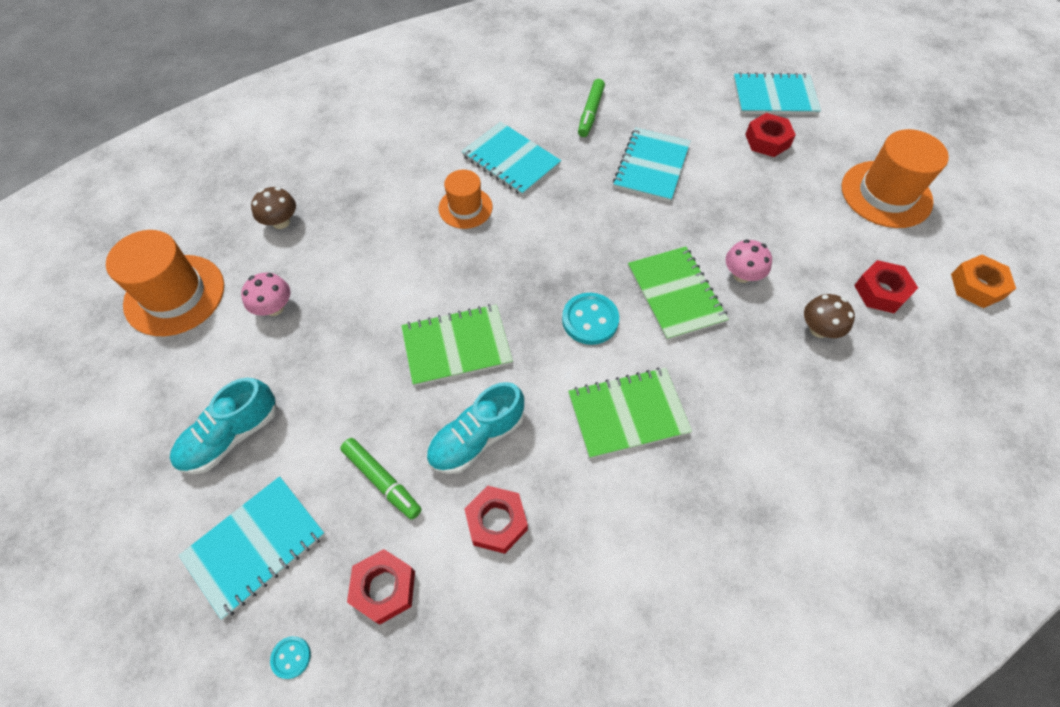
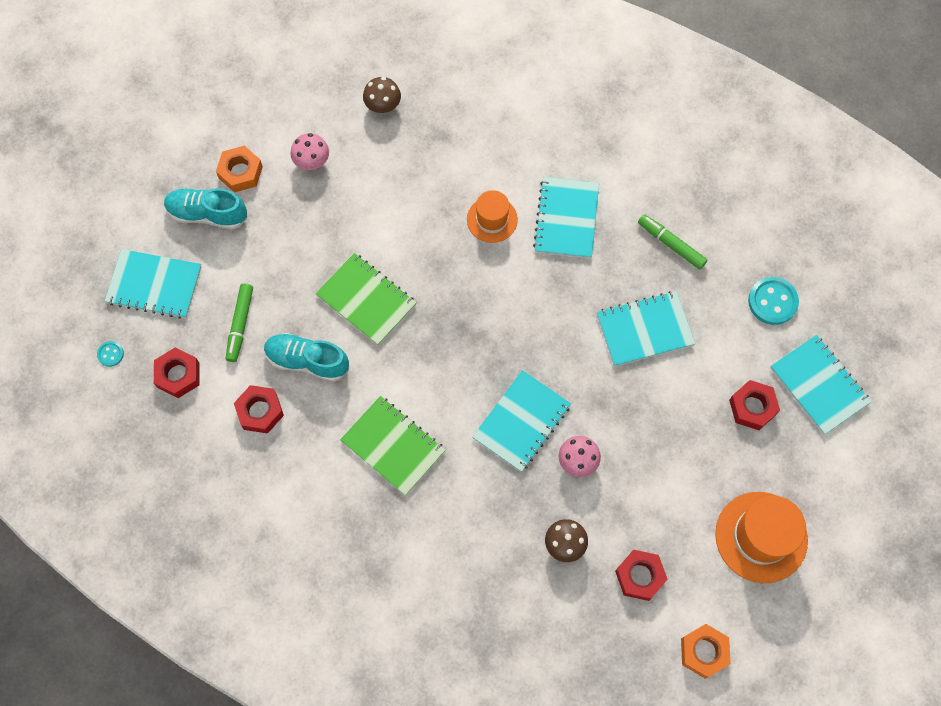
camera: 55 degrees right, 10 degrees up
(175, 295) = (276, 92): orange hat -> none
(220, 376) = (240, 172): none -> orange nut
(590, 113) = (671, 244): green marker -> green marker turned 60 degrees clockwise
(590, 320) = (453, 375): turquoise button -> turquoise button (772, 302)
(675, 294) = (521, 421): green notebook -> turquoise notebook

